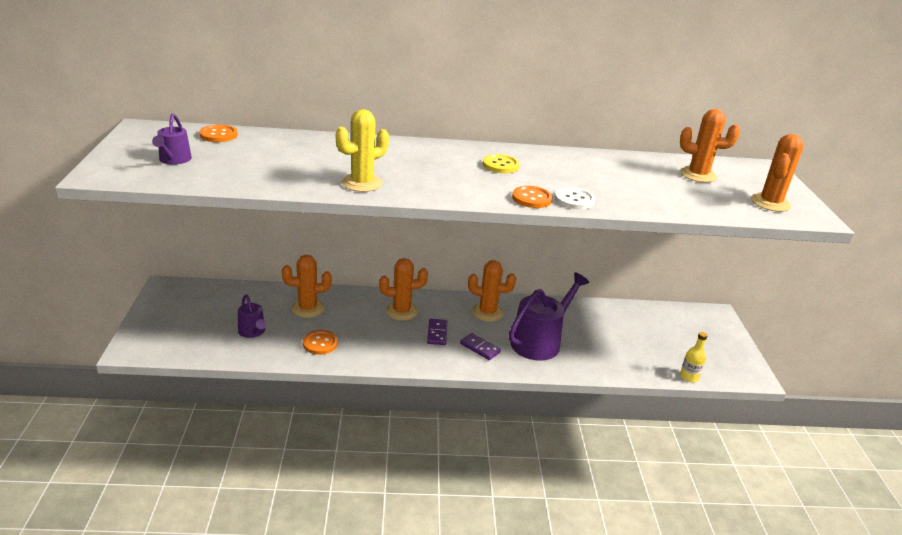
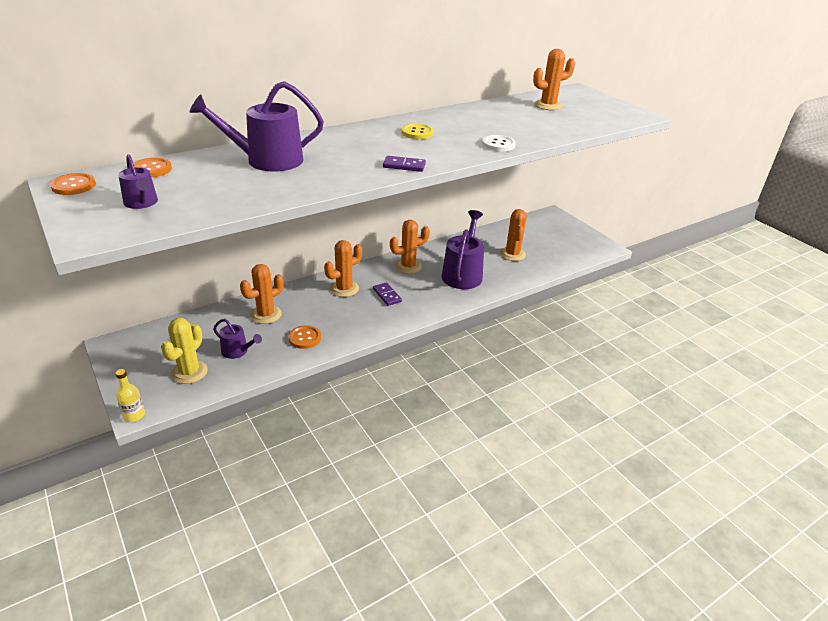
camera: 30 degrees left, 5 degrees up
(321, 153) = (267, 160): none -> purple watering can
(362, 183) = (336, 175): yellow cactus -> yellow cactus (189, 372)
(480, 348) = (427, 294): purple domino -> purple domino (404, 166)
(531, 198) = (470, 151): orange button -> orange button (73, 185)
(689, 377) = (573, 262): yellow bottle -> yellow bottle (134, 415)
(770, 203) = (609, 113): orange cactus -> orange cactus (512, 254)

